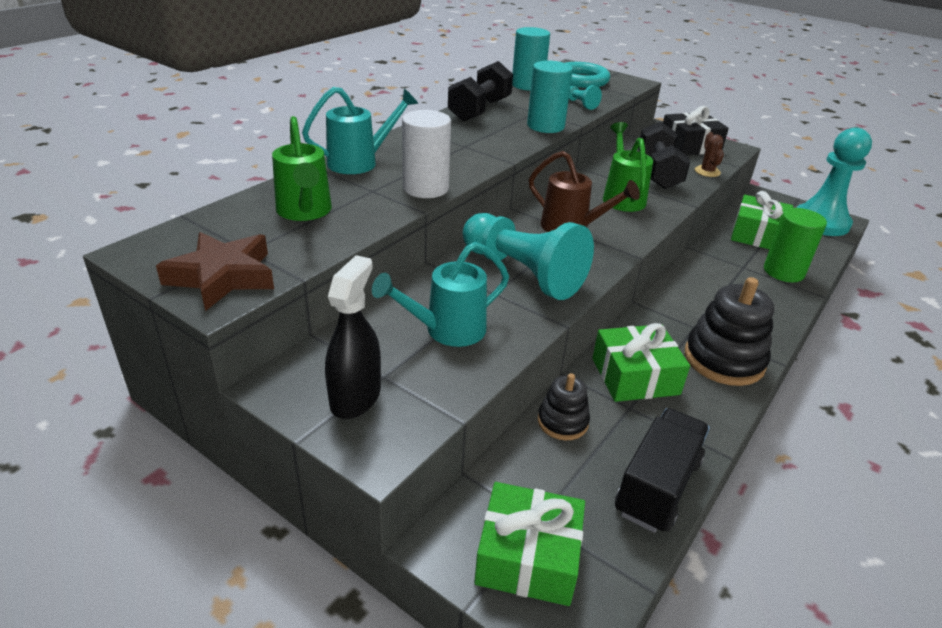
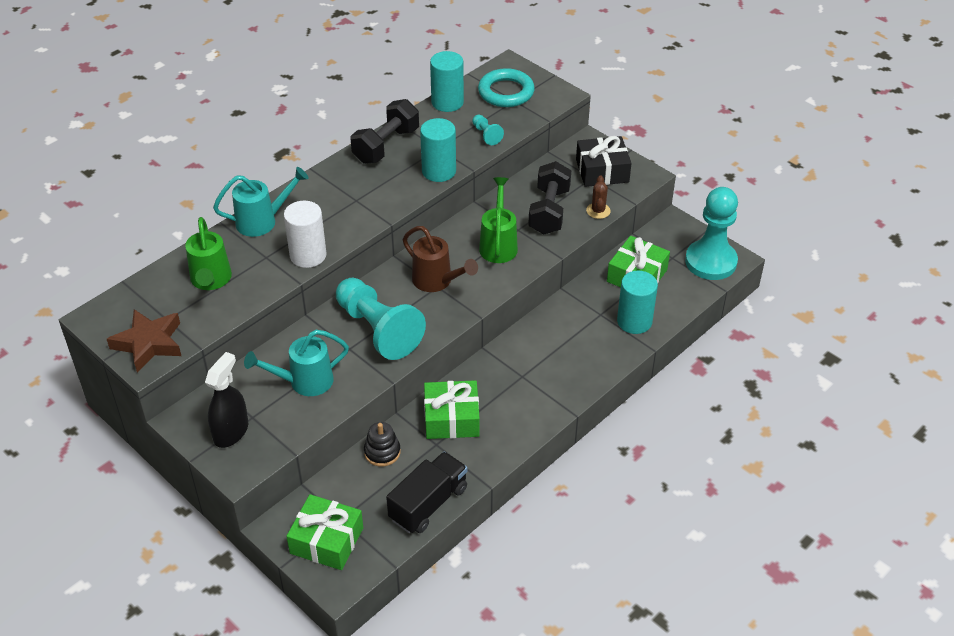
camera: 10 degrees right, 10 degrees up
(724, 360) = (529, 408): black stacking toy -> none
(783, 272) = (634, 321): green cylinder -> turquoise cylinder

